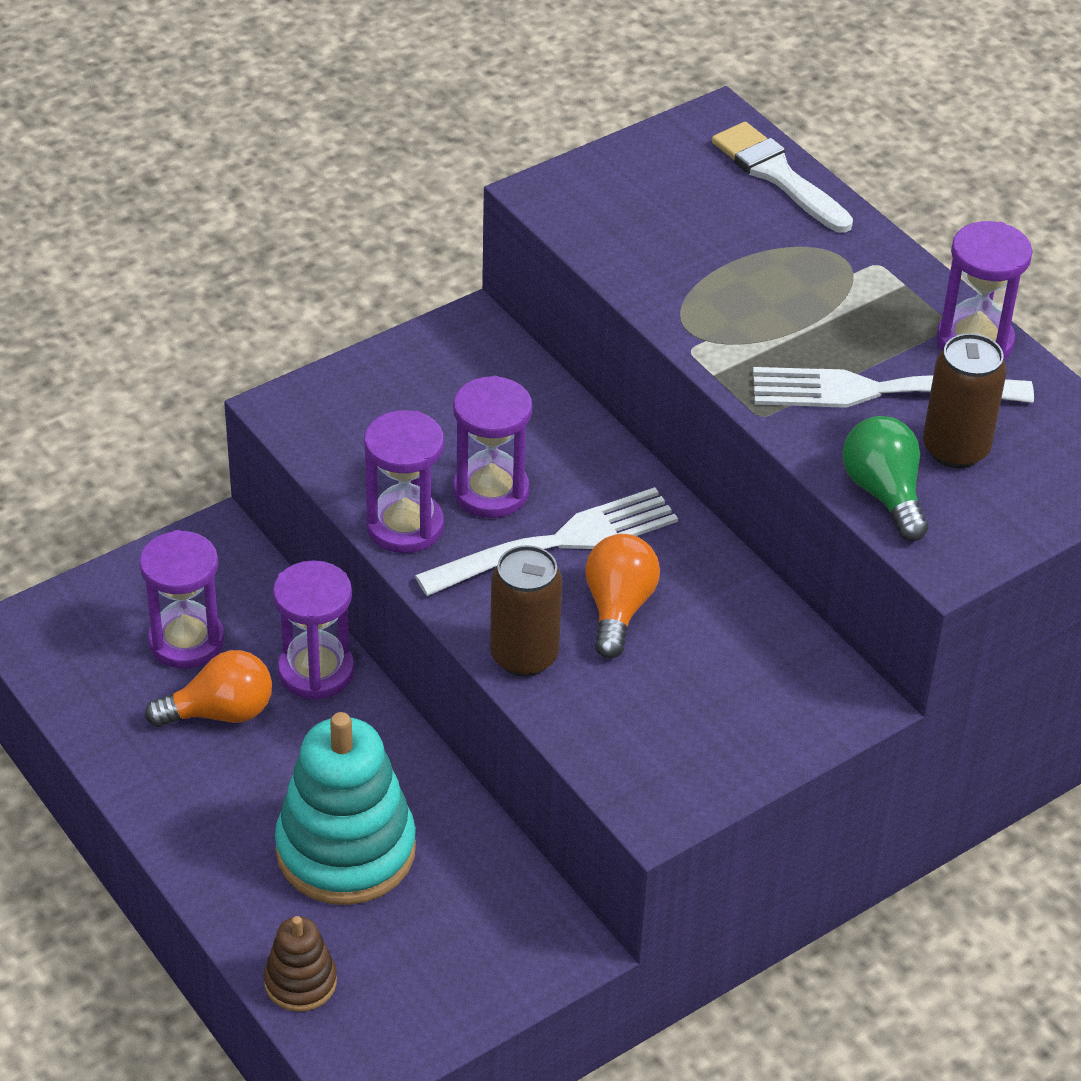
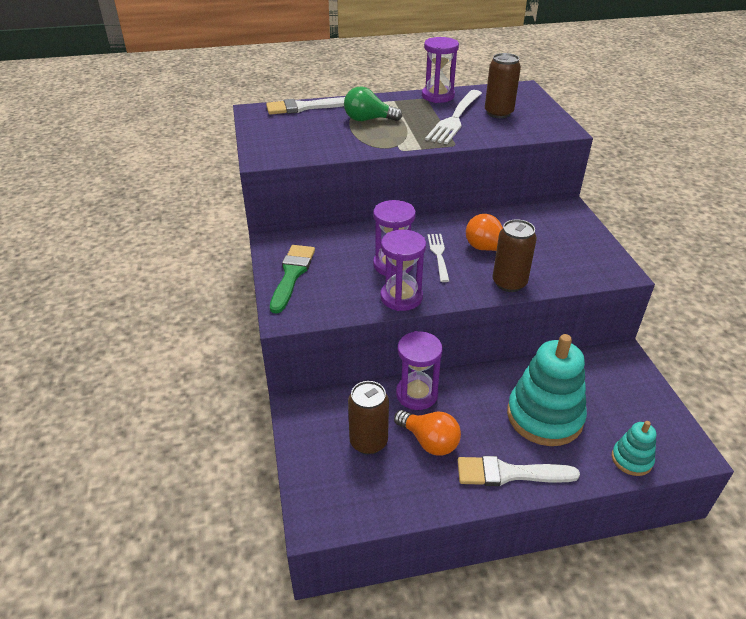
camera: 65 degrees left, 5 degrees down
(186, 641) = (368, 442): purple hourglass -> brown can
(198, 825) = (509, 473): none -> white brush
(220, 713) = (429, 441): orange light bulb -> orange light bulb turned 120 degrees clockwise
(300, 982) = (631, 459): brown stacking toy -> turquoise stacking toy
(392, 379) = (292, 275): none -> green brush
(556, 544) = (439, 255): white fork -> white fork, size x0.58
(884, 493) = (518, 131): green light bulb -> green light bulb (368, 120)

